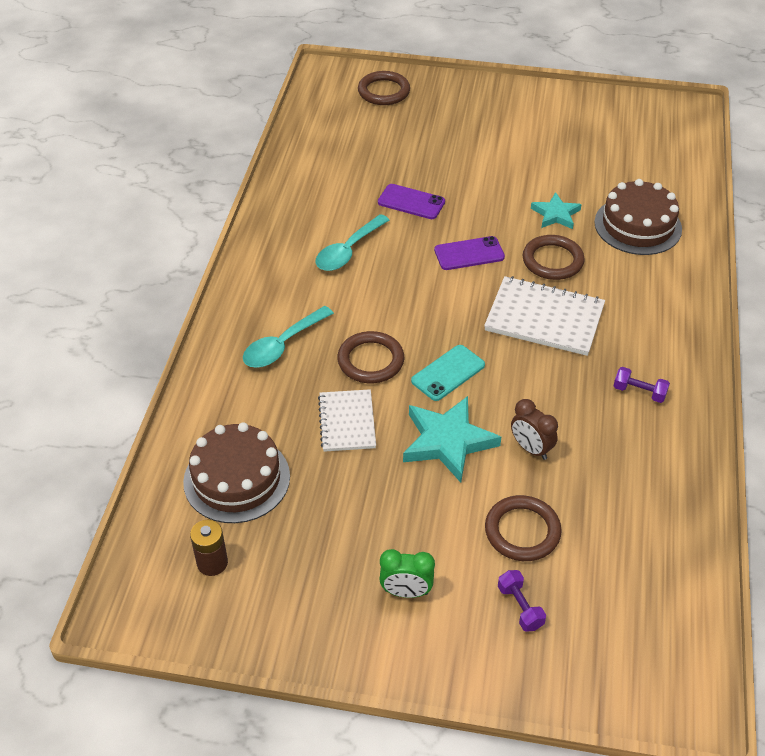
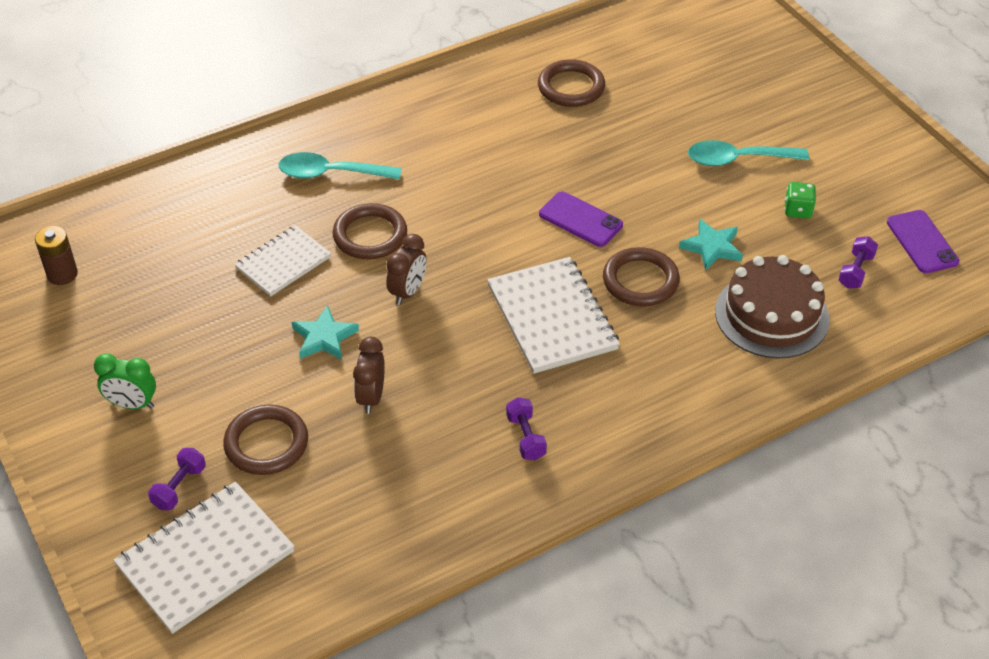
camera: 50 degrees right, 0 degrees up
(236, 479) = (158, 236): brown cake -> none
(348, 251) = (490, 143): turquoise spoon -> turquoise spoon (737, 159)
(384, 91) = (741, 37): brown ring -> brown ring (571, 87)
(406, 592) = (132, 404): green clock -> green clock turned 45 degrees counterclockwise
(411, 202) = (605, 144): purple phone -> purple phone (922, 242)
(447, 441) = (324, 337): turquoise star -> turquoise star, size x0.61
(448, 373) = (408, 292): turquoise phone -> brown clock
(561, 163) = (797, 210): none -> green dice
(605, 628) = (205, 559): none -> white notebook
(635, 172) = (855, 271): none -> purple dumbbell

